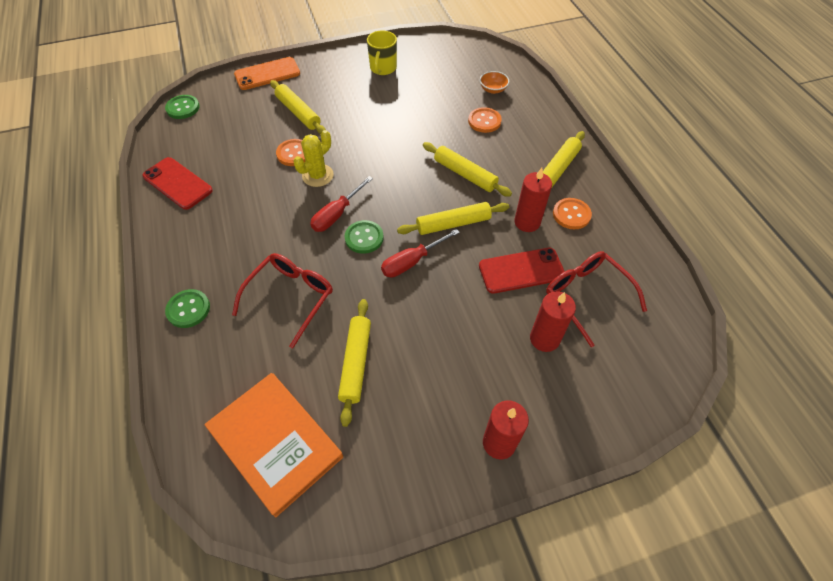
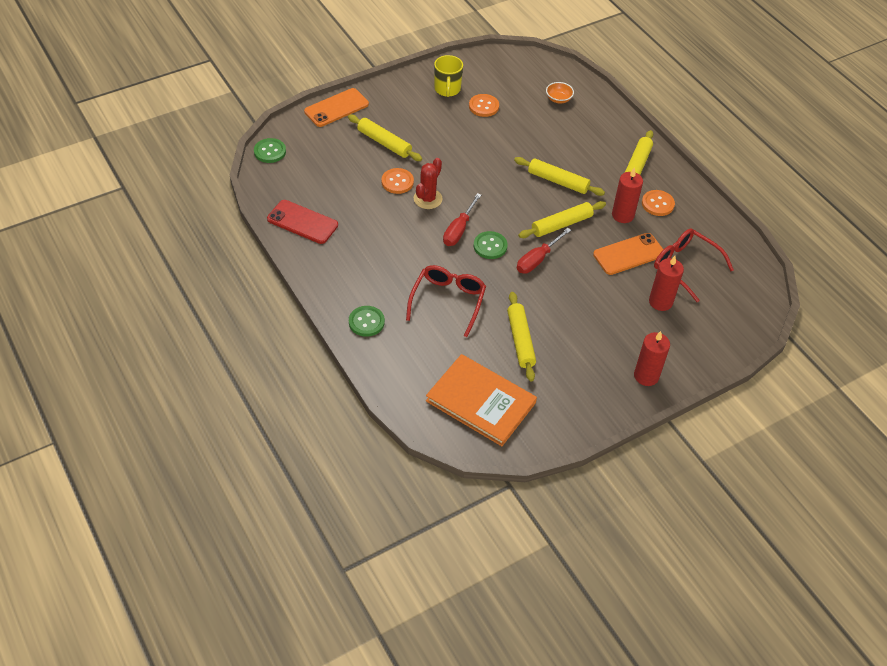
camera: 15 degrees left, 5 degrees down
(317, 175) = (428, 199): yellow cactus -> red cactus
(484, 121) = (560, 131): orange button -> orange button (483, 106)
(521, 270) = (628, 254): red phone -> orange phone

